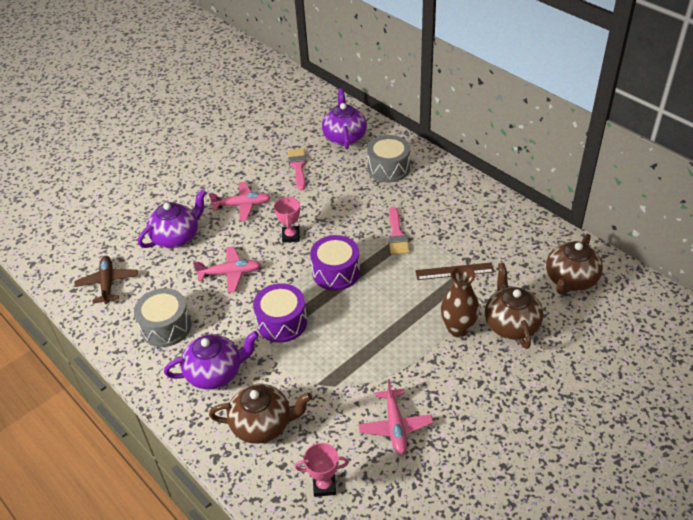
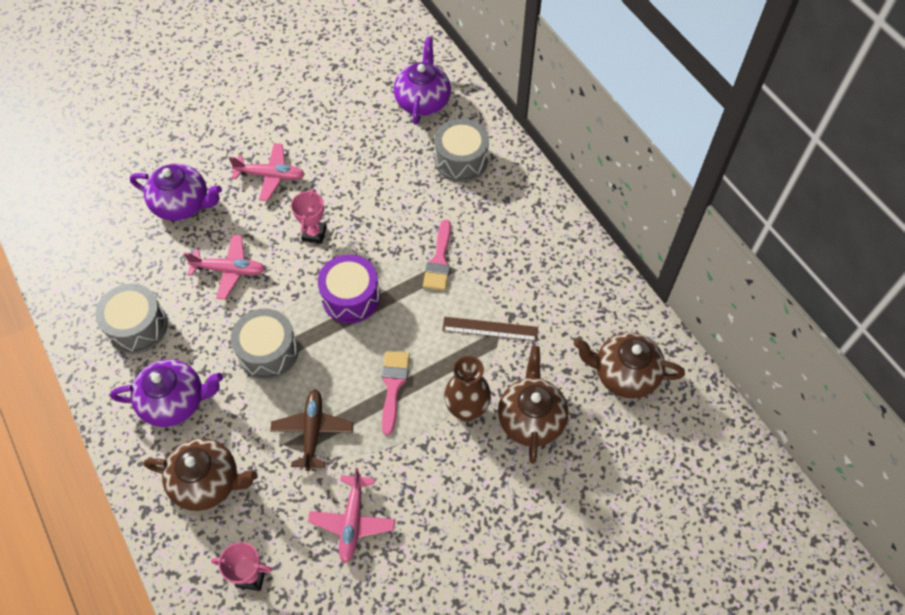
camera: 10 degrees right, 15 degrees up
(108, 283) = (88, 251): brown plane -> brown plane (313, 431)
(177, 237) = (183, 204): purple teapot -> purple teapot turned 45 degrees clockwise
(282, 322) = (268, 352): purple drum -> grey drum
(298, 167) = (353, 134): pink brush -> pink brush (393, 386)
(570, 280) = (624, 374): brown teapot -> brown teapot turned 60 degrees clockwise

